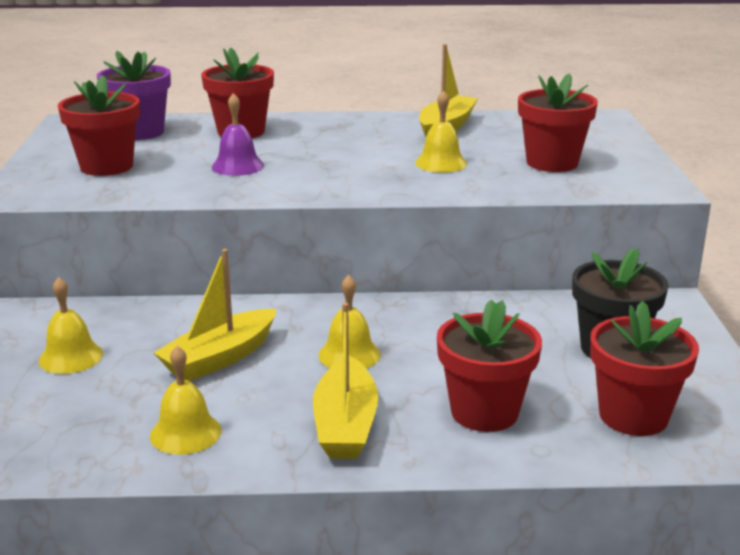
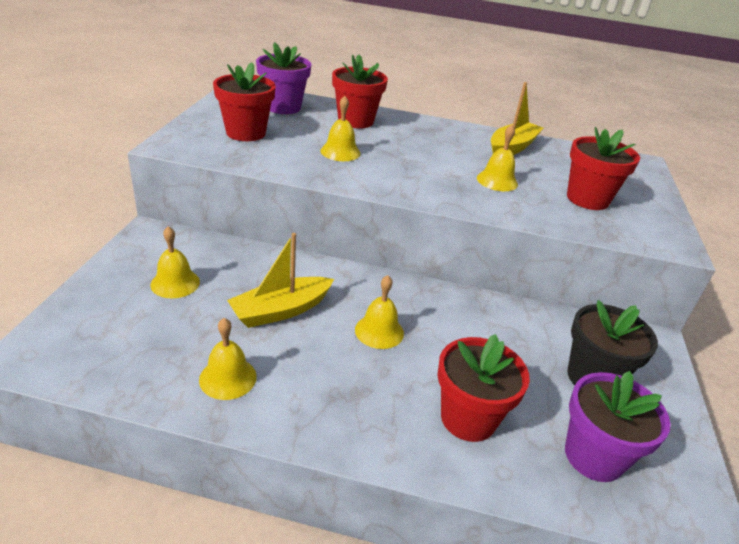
camera: 10 degrees right, 10 degrees up
(237, 166) = (340, 152): purple bell -> yellow bell
(345, 424) = (352, 402): yellow boat -> none
(633, 416) = (594, 456): red flower pot -> purple flower pot

